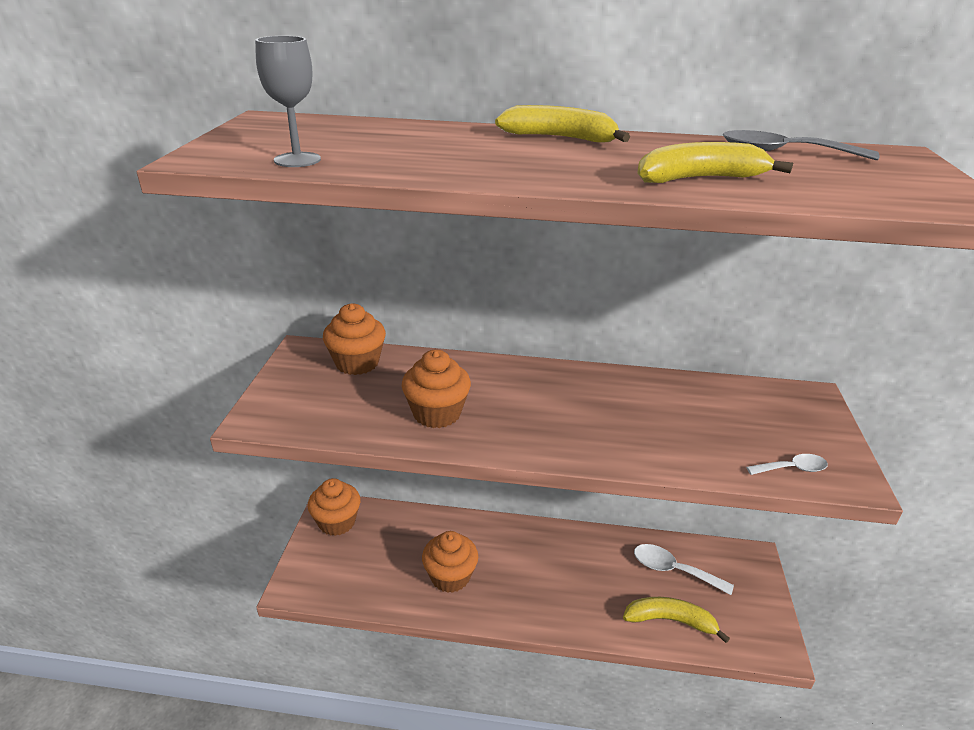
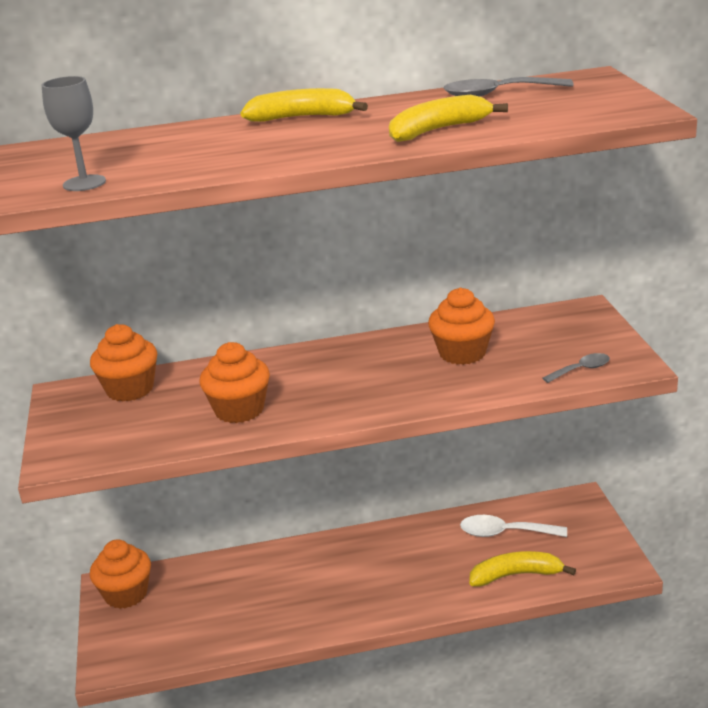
camera: 15 degrees left, 5 degrees down
(450, 576) = (278, 605): orange cupcake -> orange cupcake (462, 353)
(792, 469) = (581, 370): white spoon -> grey spoon

